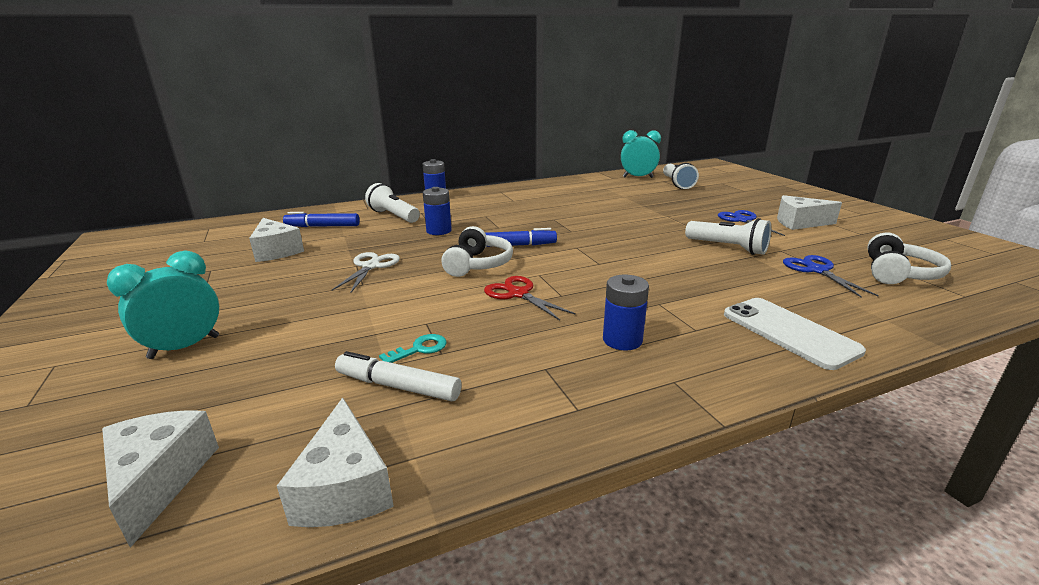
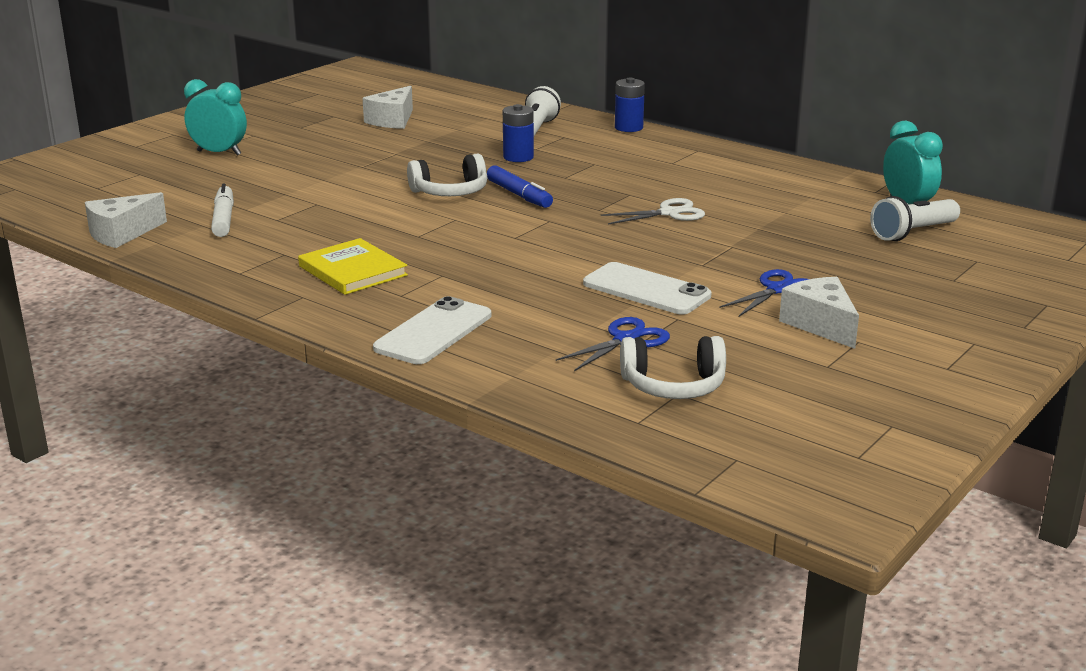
camera: 60 degrees right, 0 degrees up
(160, 480) = (101, 196): white cheese -> none
(322, 226) = (469, 115): blue marker -> none
(371, 266) = (399, 158): white scissors -> white scissors (669, 213)
(419, 349) = (275, 212): turquoise key -> none
(518, 294) = (402, 220): red scissors -> none
(622, 340) = (353, 271): blue battery -> yellow book
(728, 248) = (646, 290): white flashlight -> white phone

